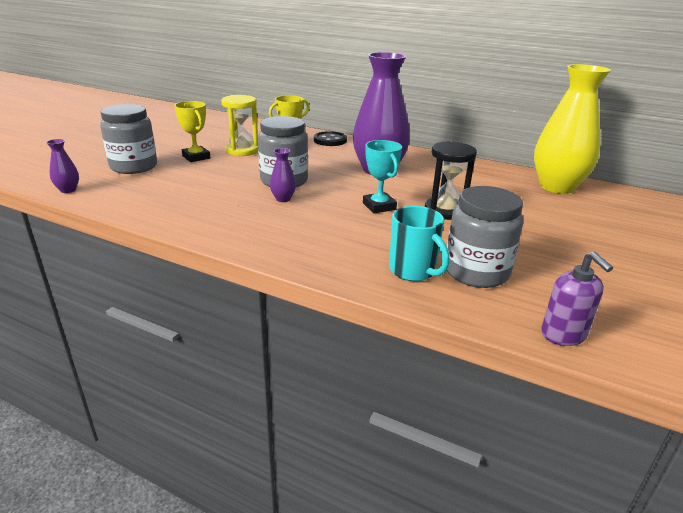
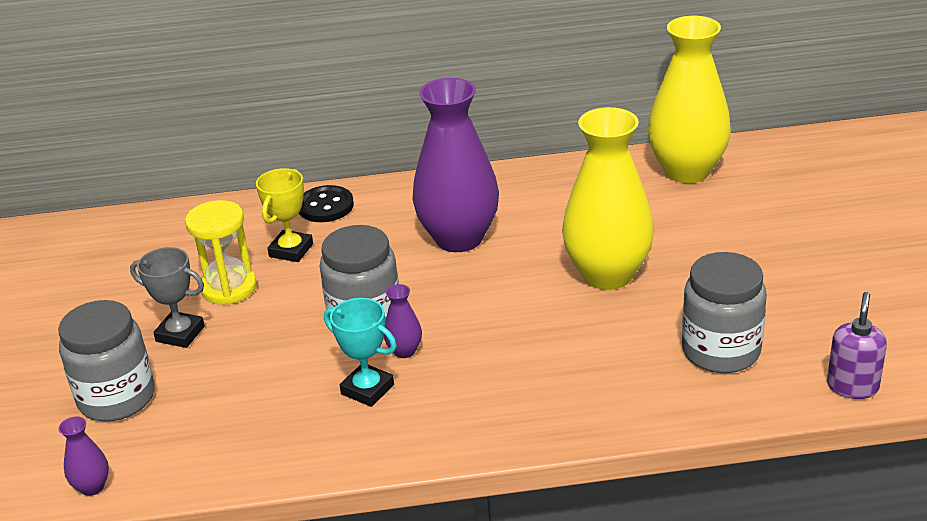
camera: 30 degrees left, 5 degrees up
(196, 157) = (180, 334): yellow trophy -> grey trophy
(379, 206) = (530, 305): turquoise trophy -> turquoise trophy (367, 389)
(413, 271) = (663, 383): turquoise mug -> none
(445, 211) = (607, 274): black hourglass -> yellow vase
(563, 335) = (852, 386): purple soap dispenser -> purple soap dispenser turned 105 degrees counterclockwise

